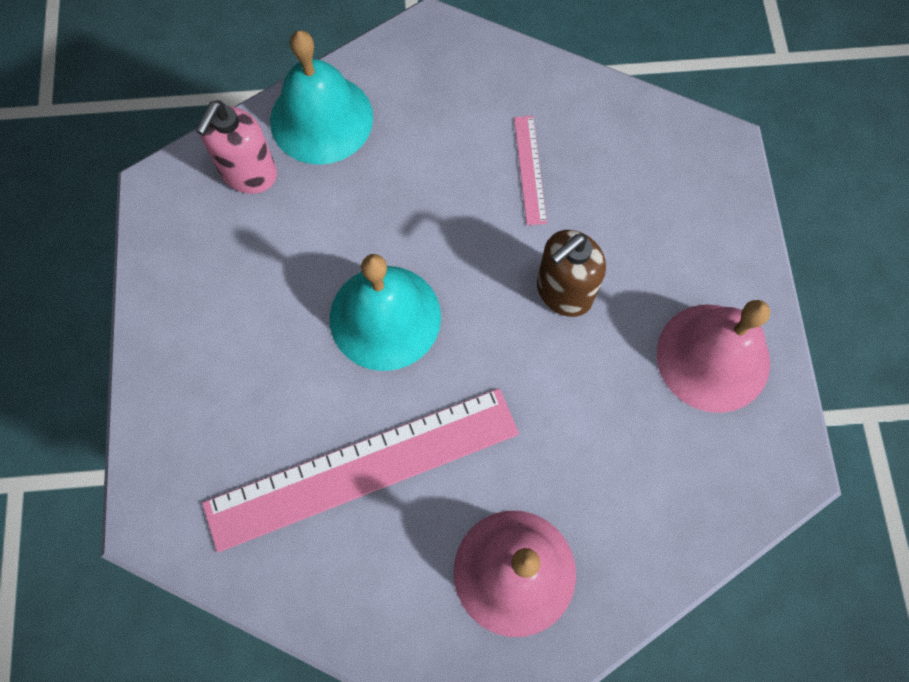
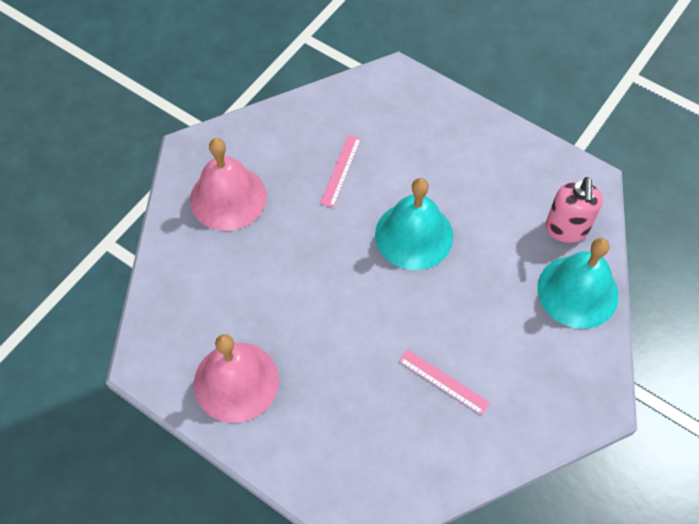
camera: 130 degrees right, 10 degrees down
(249, 174) = (566, 229): pink soap dispenser -> pink soap dispenser turned 150 degrees counterclockwise
(362, 467) = (341, 170): pink ruler -> pink ruler, size x0.43
(563, 292) = (347, 335): brown soap dispenser -> none

